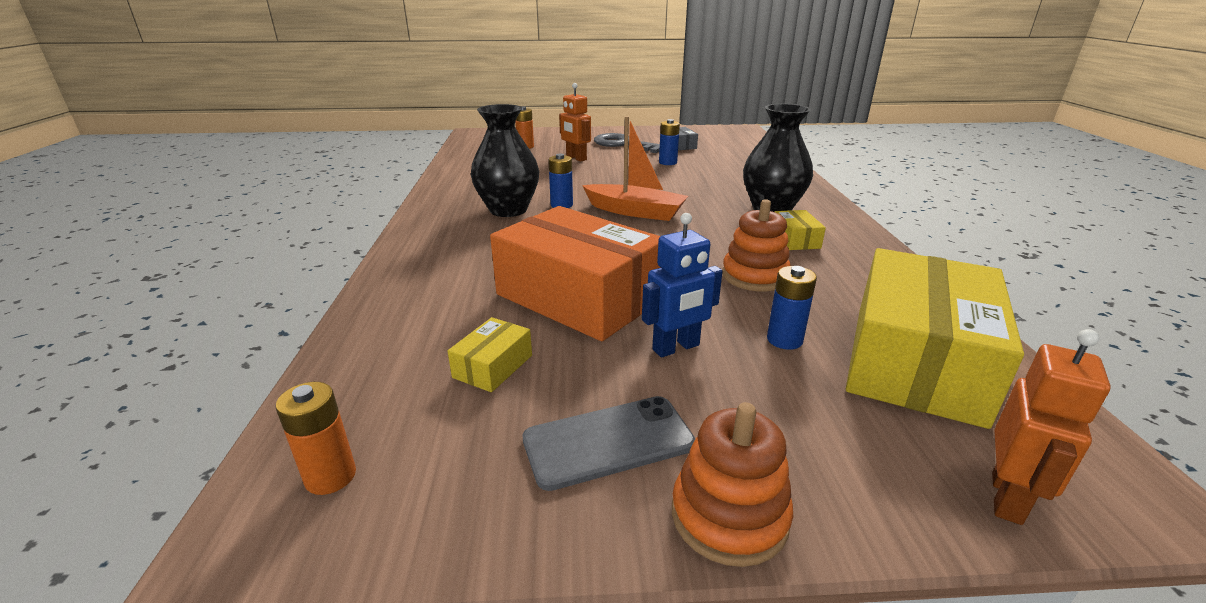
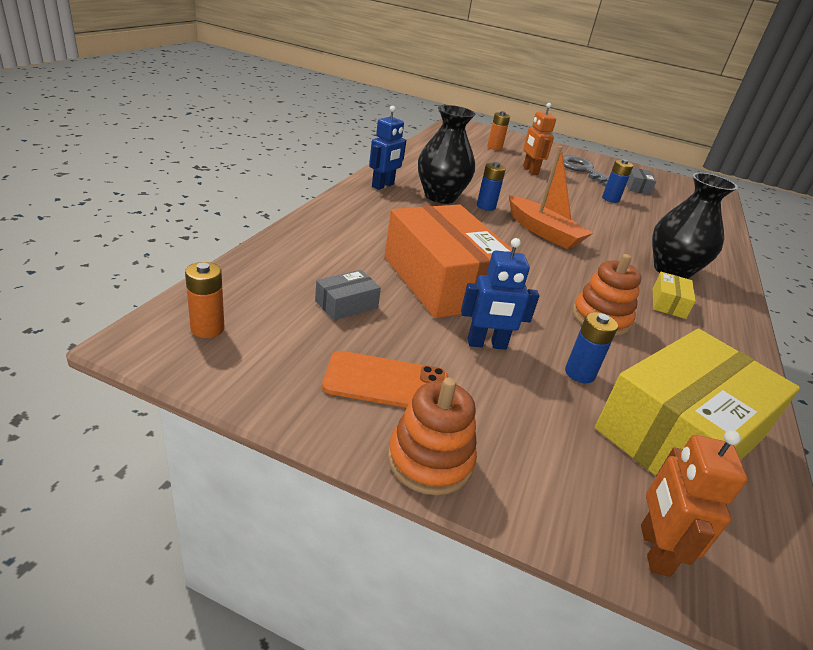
camera: 20 degrees right, 5 degrees up
(438, 217) = (383, 185): none -> blue robot
(493, 366) = (346, 304): yellow box -> grey box
(608, 442) = (386, 382): grey phone -> orange phone
(1007, 498) = (654, 549): orange robot -> orange robot turned 135 degrees clockwise

